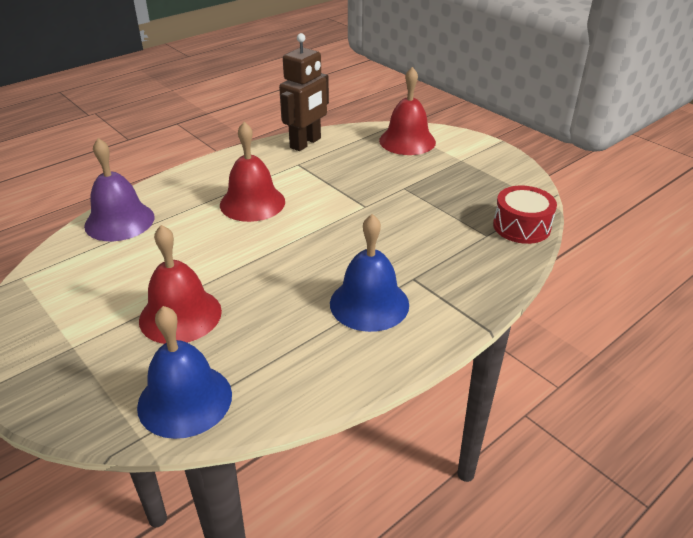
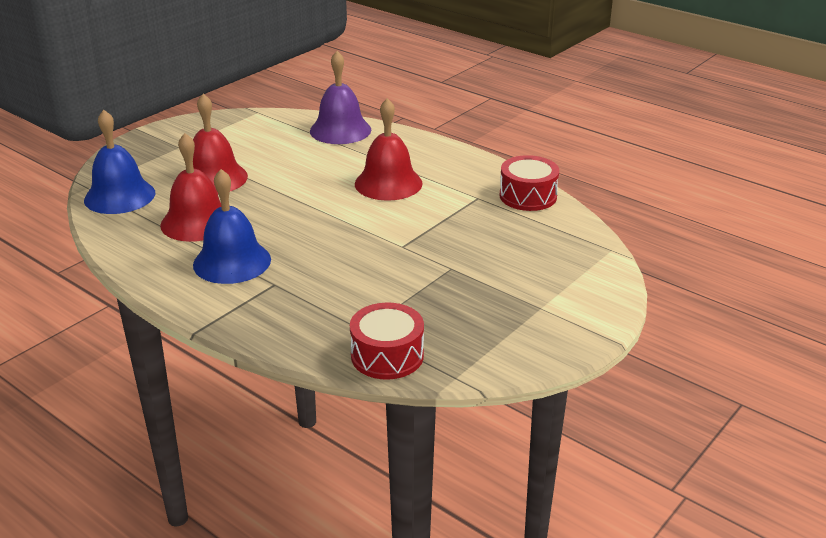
camera: 80 degrees right, 5 degrees down
(306, 143) = (528, 196): brown robot -> red drum
(407, 141) = (571, 263): red bell -> red bell (197, 222)

